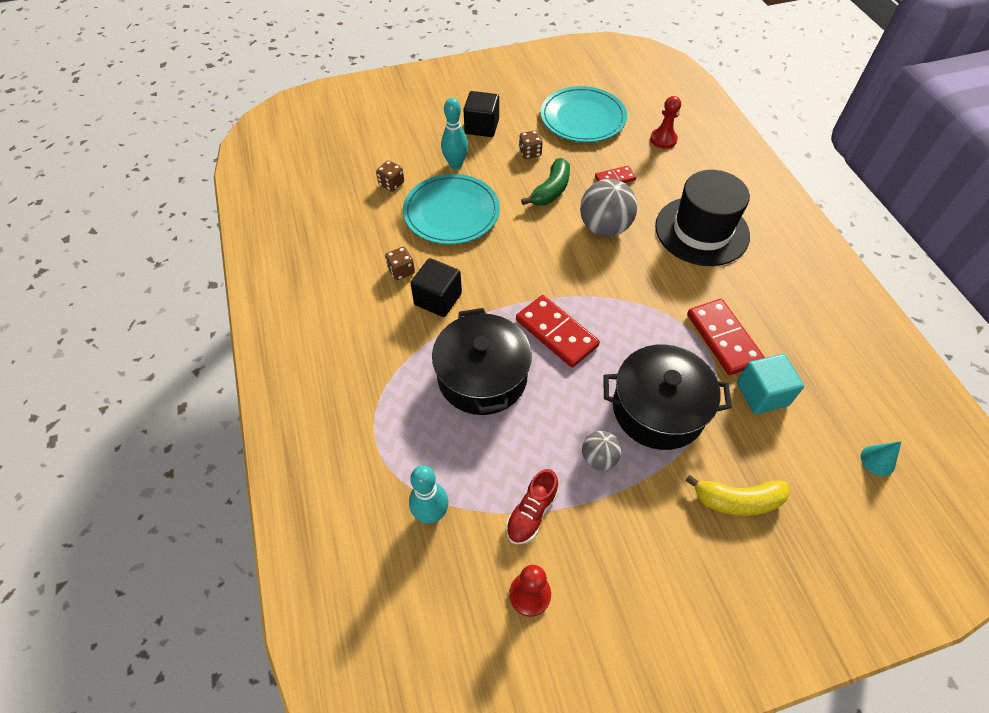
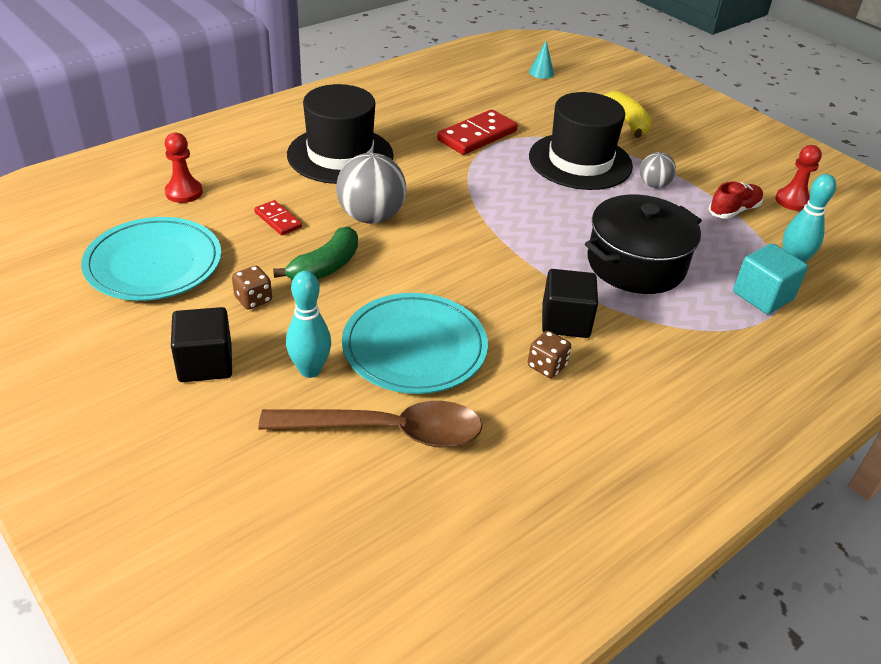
camera: 115 degrees left, 15 degrees down
(391, 184) = (388, 431): brown dice -> brown spoon
(531, 513) = (734, 210): red shoe -> red shoe turned 45 degrees counterclockwise
(551, 190) = (325, 267): green banana -> green banana turned 120 degrees clockwise
(556, 333) = (544, 227): red domino -> none
(658, 409) = (580, 161): black pot -> black hat
(762, 394) = (522, 116): turquoise cube -> turquoise cube (762, 296)

